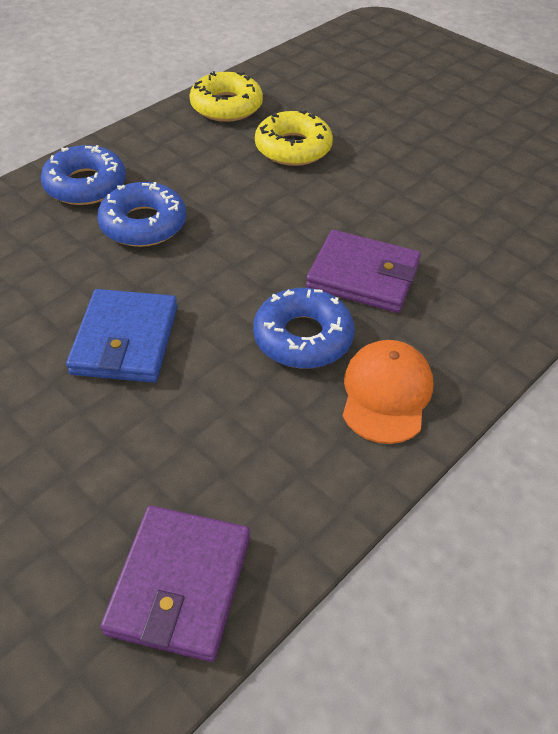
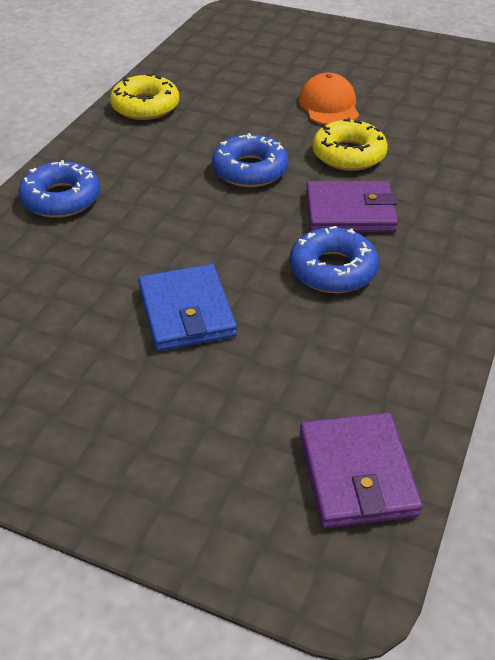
camera: 20 degrees left, 5 degrees down
(143, 224) = (138, 218): blue donut -> blue donut (250, 170)
(293, 148) = (227, 128): yellow donut -> yellow donut (348, 154)
(386, 394) = (424, 292): orange cap -> orange cap (329, 106)

